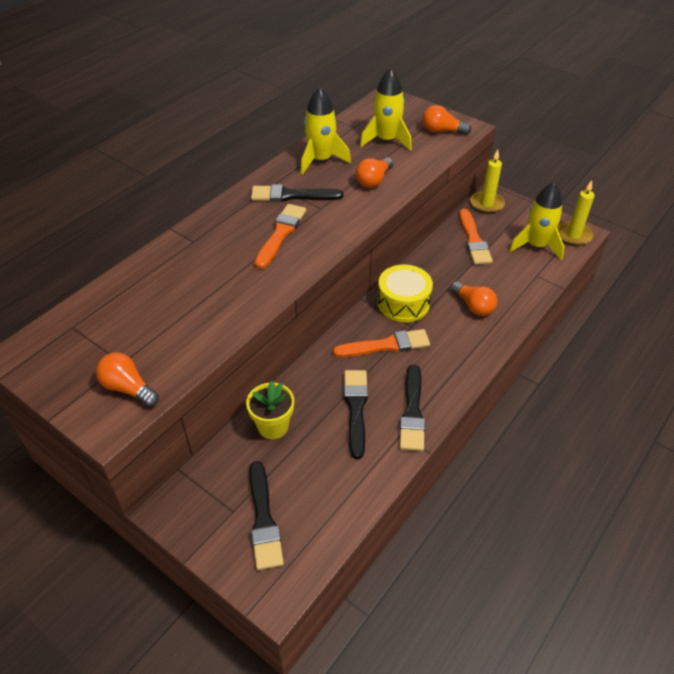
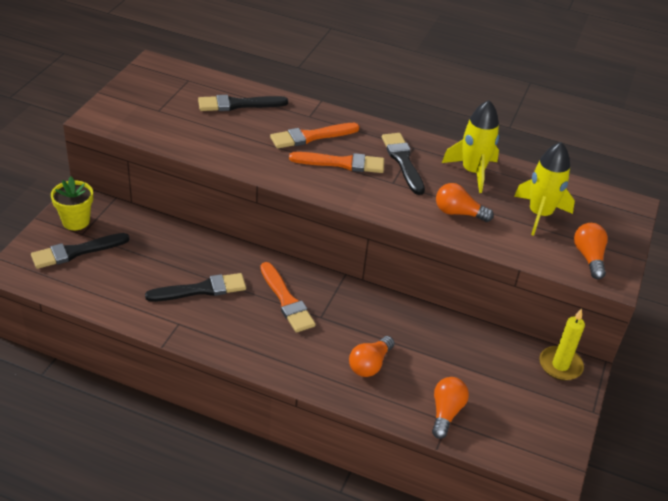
camera: 70 degrees right, 5 degrees down
(128, 388) = (133, 118): orange light bulb -> orange light bulb (446, 412)
(273, 426) = (169, 241): yellow flower pot -> yellow flower pot (76, 221)
(403, 303) = (351, 307): yellow drum -> none
(412, 412) = (206, 329): black brush -> black brush (238, 104)
(473, 240) = (483, 357): orange brush -> orange brush (311, 136)
(536, 246) = (503, 419): yellow rocket -> none
(573, 235) = (545, 459): yellow candle -> none

